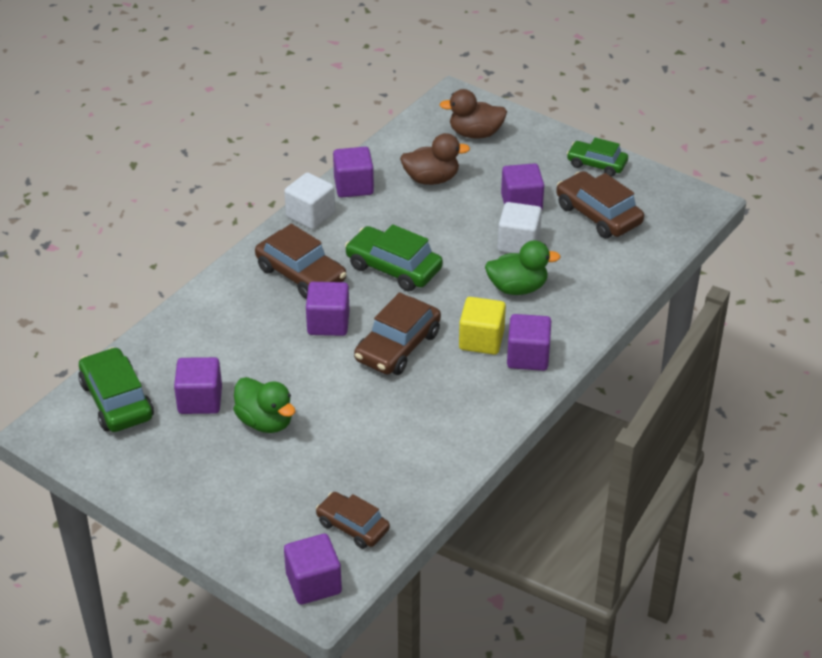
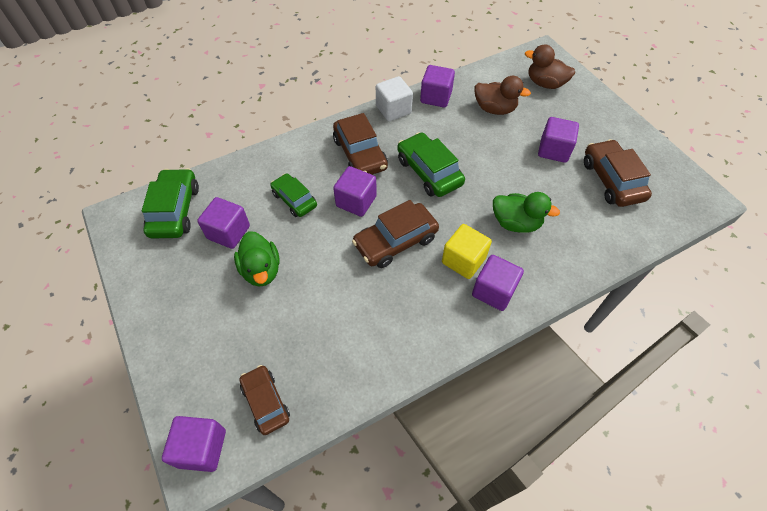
camera: 25 degrees right, 15 degrees up
(518, 243) = (535, 184): white cube -> none
(596, 164) = (629, 136): green car -> green car (294, 200)

